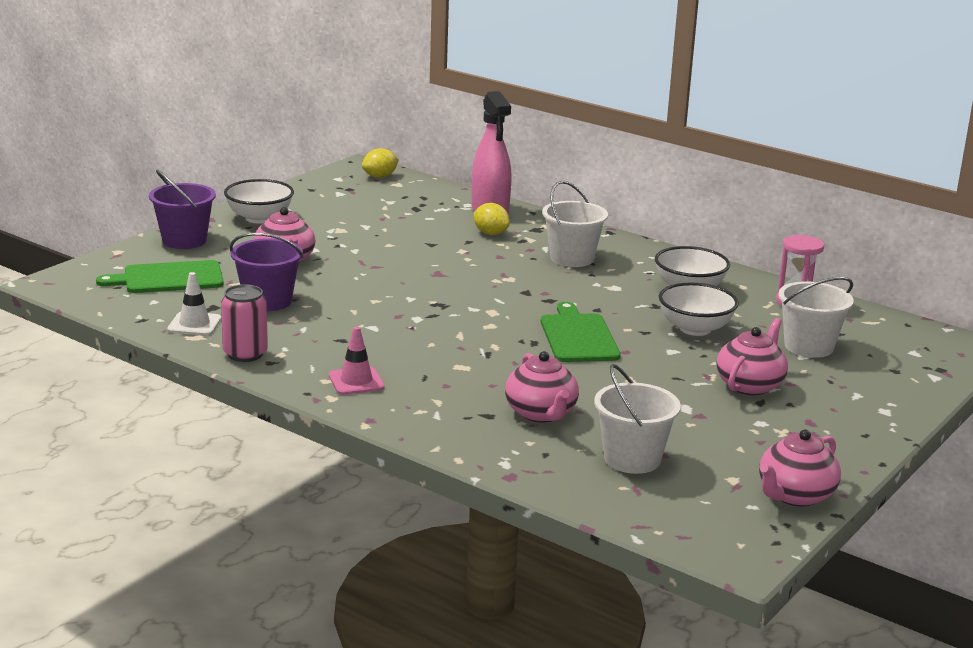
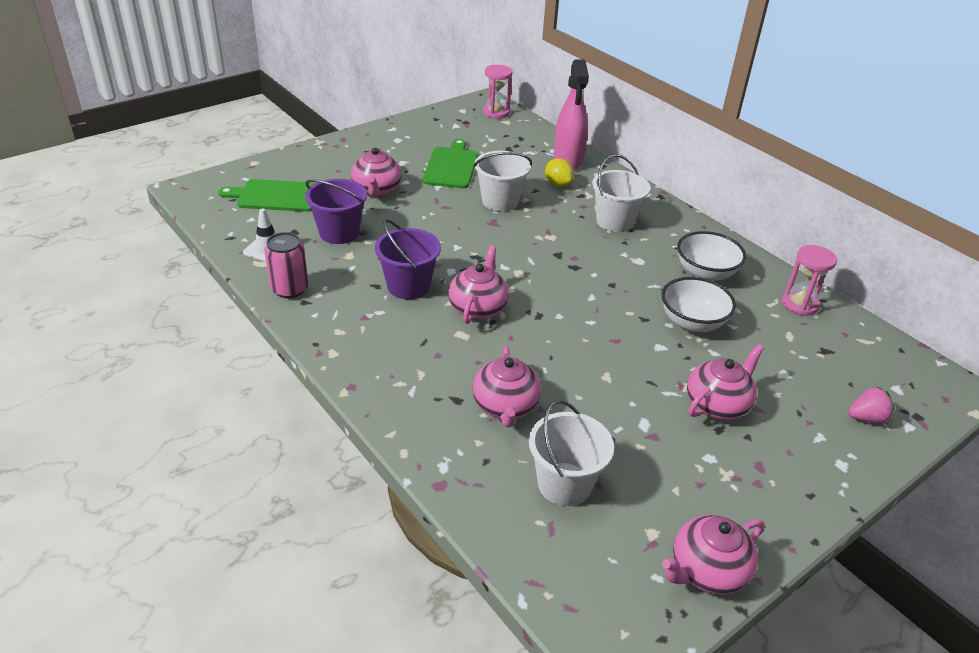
camera: 15 degrees right, 15 degrees up
(184, 240) = (310, 158): purple bucket -> purple bucket (408, 286)
(259, 218) = (380, 143): white bowl -> none
(356, 381) = (363, 337): pink traffic cone -> none
(380, 177) = (496, 112): yellow lemon -> pink hourglass
(465, 344) = (478, 308): none -> pink teapot
(578, 336) = (581, 315): green cutting board -> green cutting board (451, 166)
(808, 346) = (793, 363): white bucket -> white bucket (500, 201)
(894, 376) = (866, 418): none -> pink strawberry

